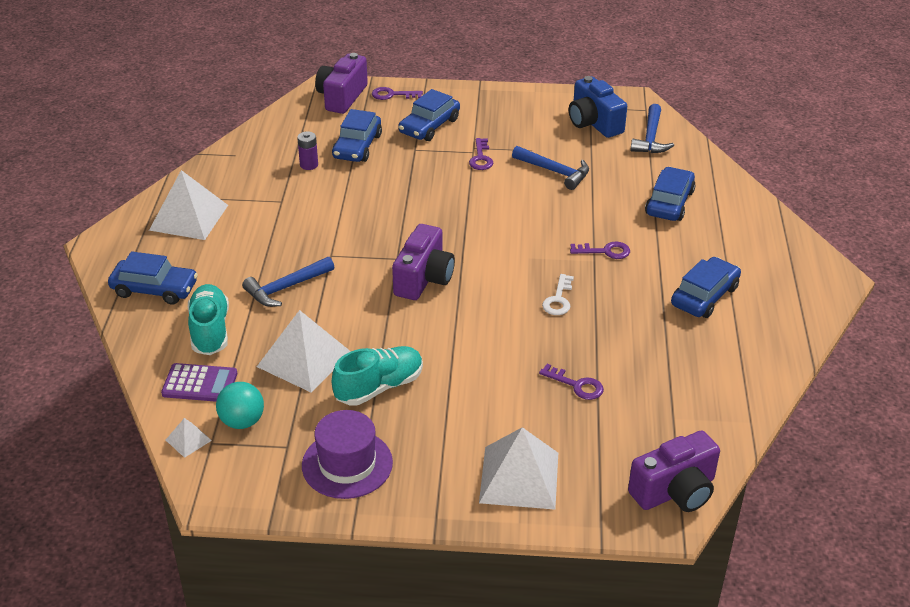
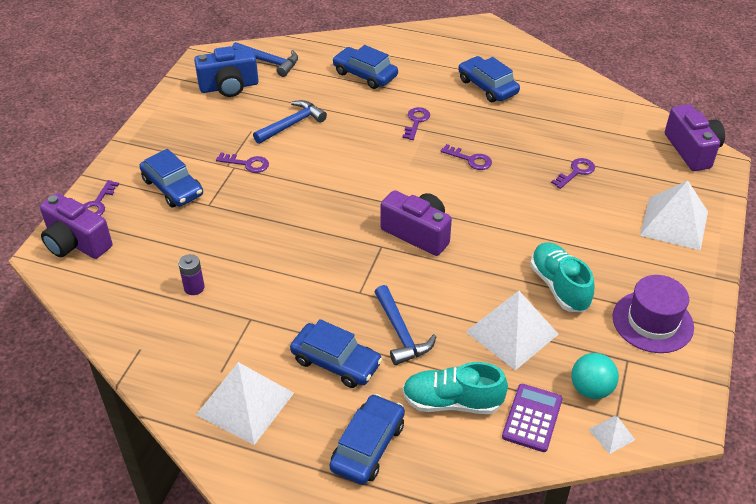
camera: 75 degrees left, 5 degrees up
(357, 146) = (180, 245): blue car -> blue car (336, 362)
(558, 299) = (470, 159): white key -> purple key

